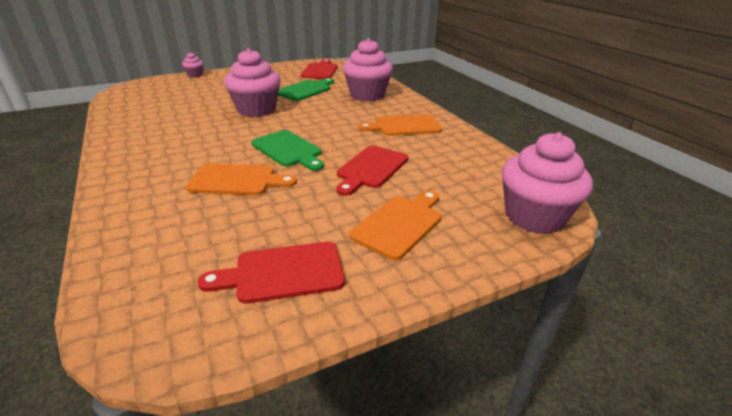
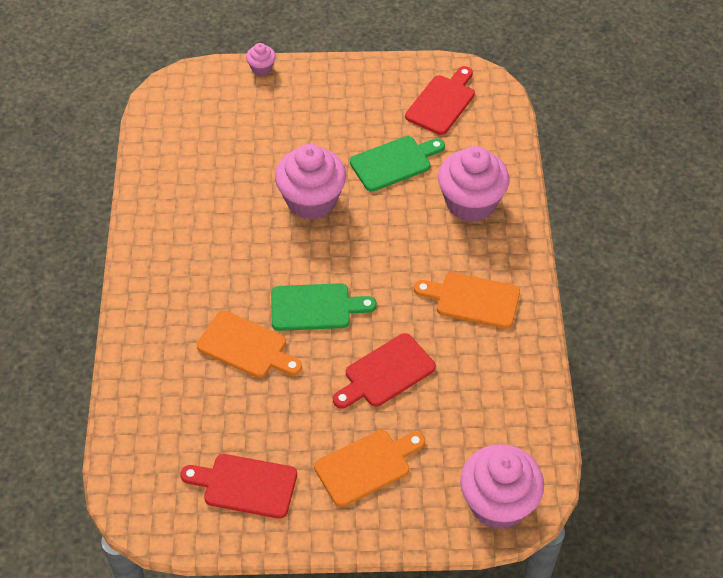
camera: 25 degrees right, 20 degrees up
(288, 150) = (315, 307): green cutting board -> green cutting board turned 75 degrees counterclockwise

